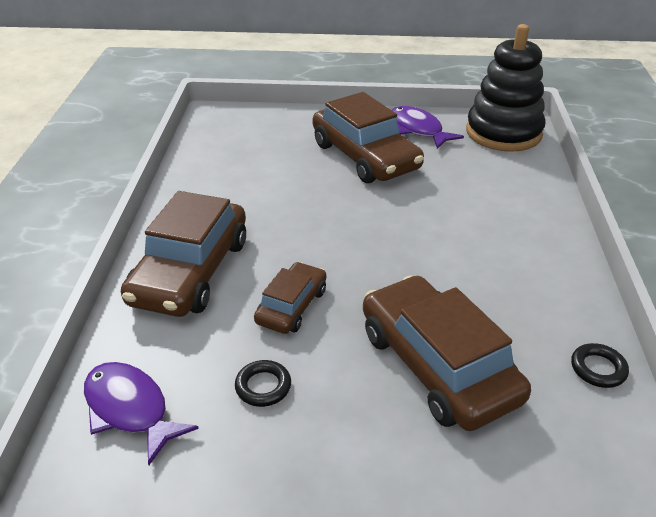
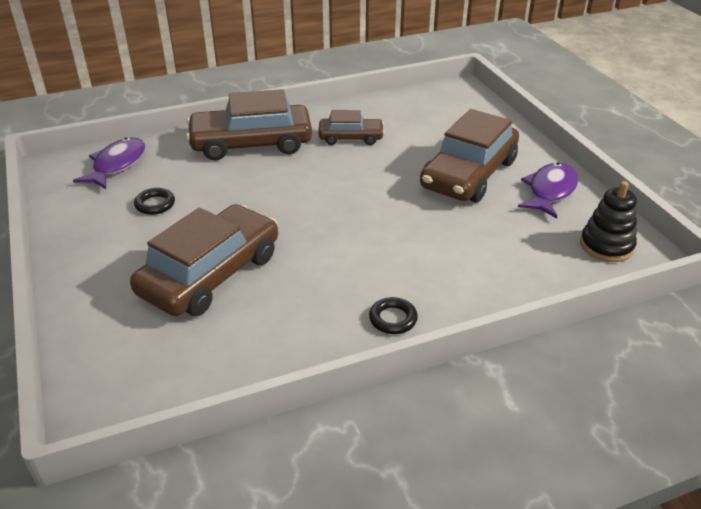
camera: 65 degrees right, 0 degrees up
(292, 306) = (239, 193): brown car -> brown car (351, 137)
(503, 133) = (606, 246): black stacking toy -> black stacking toy, size x0.58
(598, 369) = (250, 365): black ring -> black ring (393, 319)

